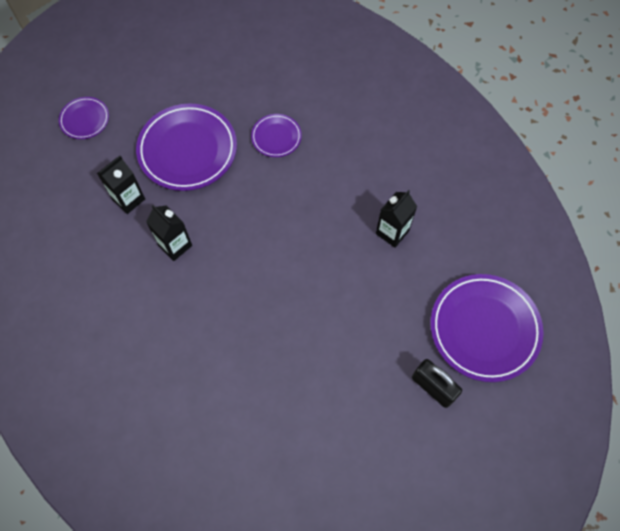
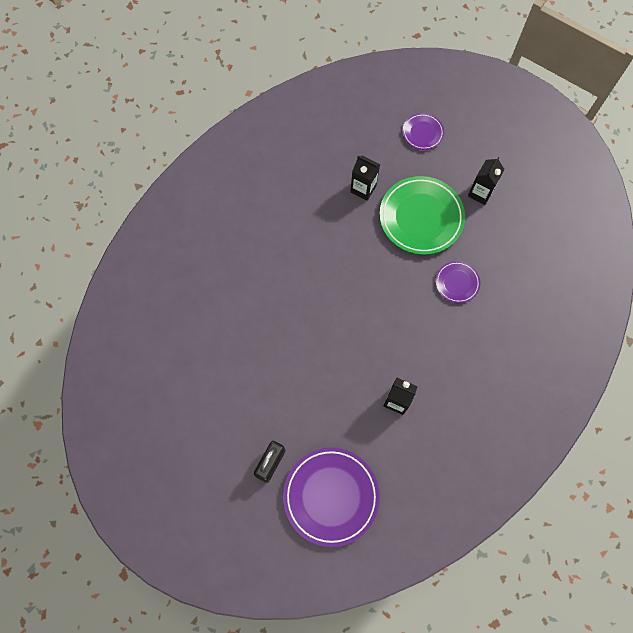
camera: 75 degrees right, 5 degrees up
(175, 245) = (334, 235): black carton -> black carton (480, 193)
(187, 150) = (421, 217): purple plate -> green plate

